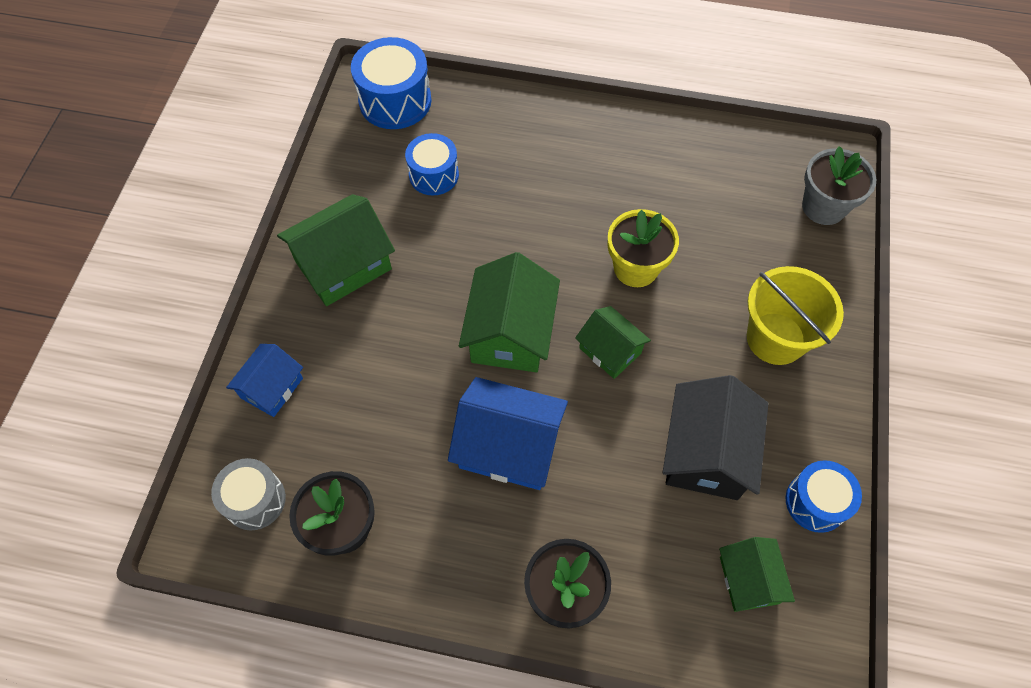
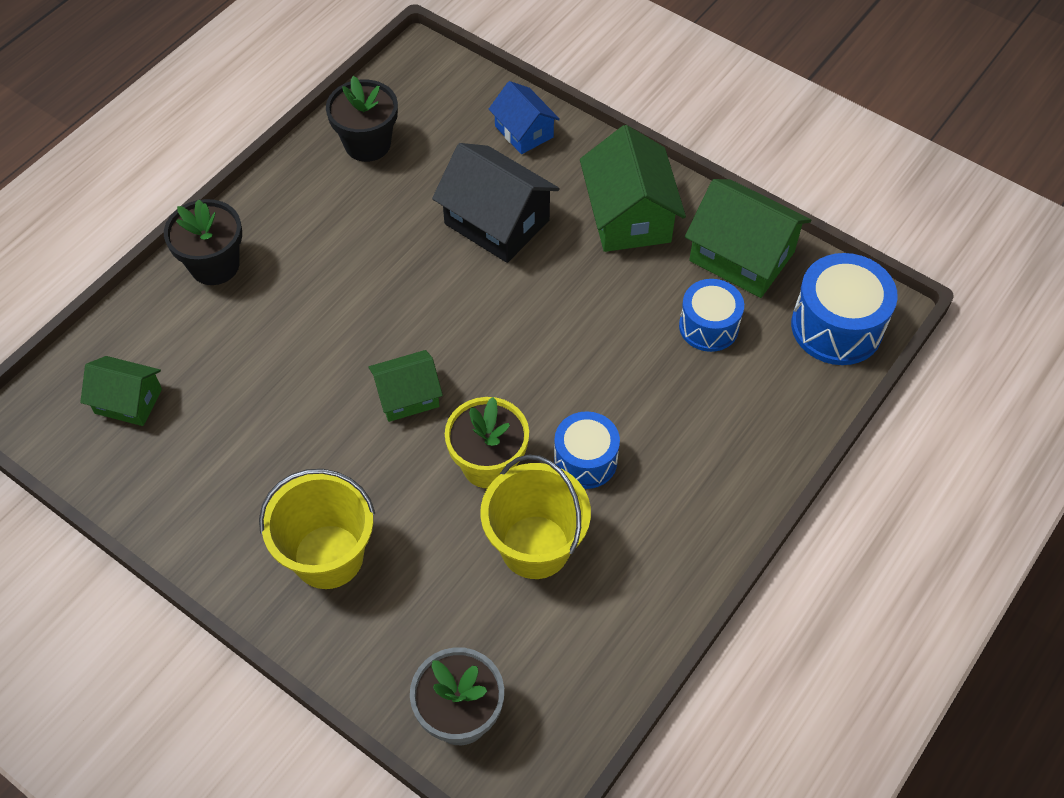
camera: 115 degrees right, 5 degrees down
(255, 500) = (427, 97): grey drum -> none
(509, 446) = (363, 276): blue house -> none
(510, 333) = (476, 321): green house -> green house (742, 256)
(681, 213) = (535, 547): none -> yellow bucket
(706, 453) = (255, 427): black house -> black house (497, 222)
(816, 502) = (150, 494): blue drum -> blue drum (585, 460)

